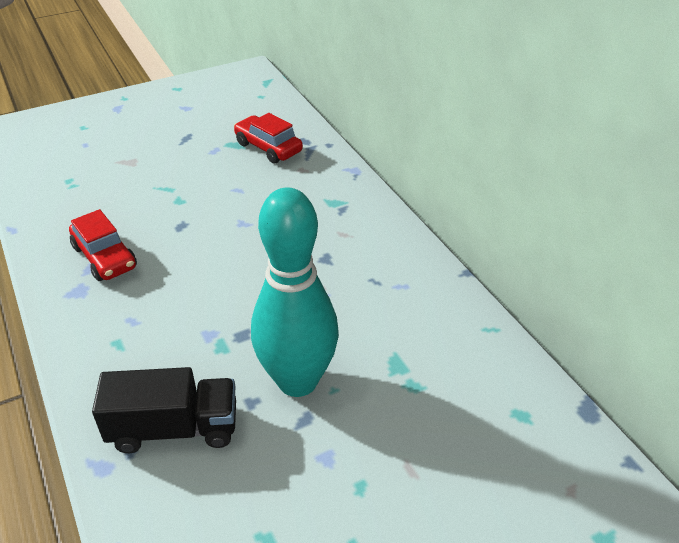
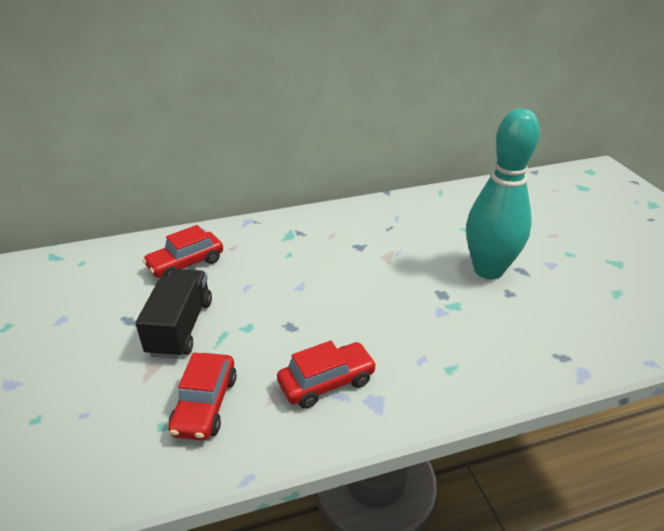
camera: 80 degrees left, 5 degrees down
(86, 195) = (205, 405): none -> red car
(174, 428) = (540, 332): black truck -> black truck (180, 327)

